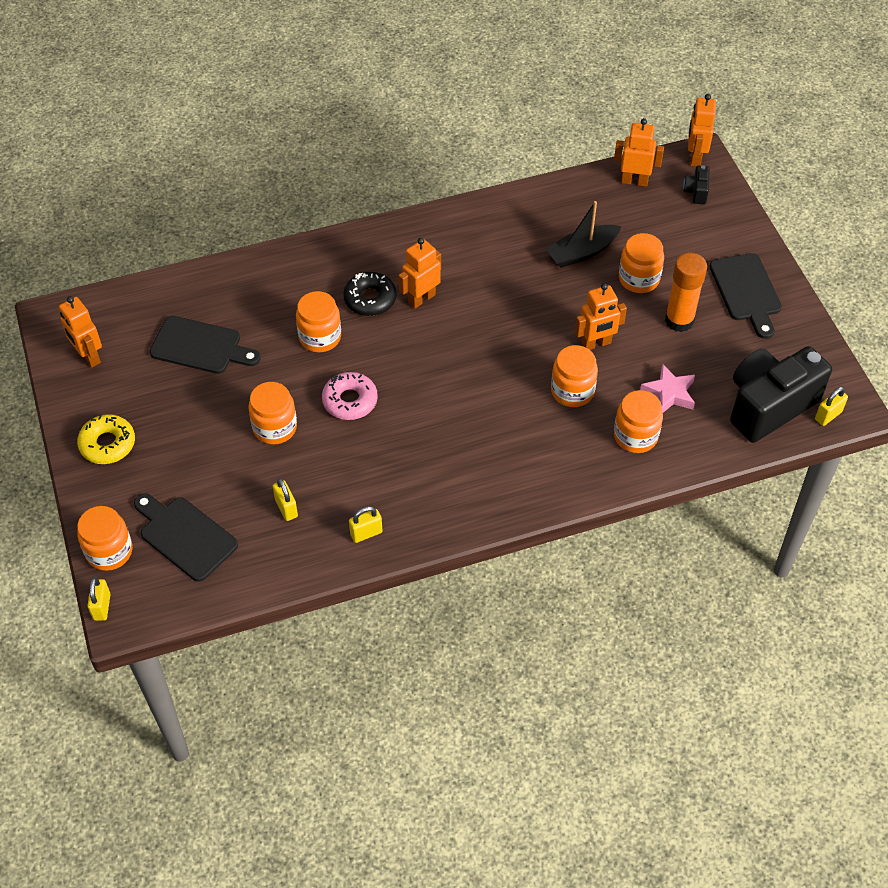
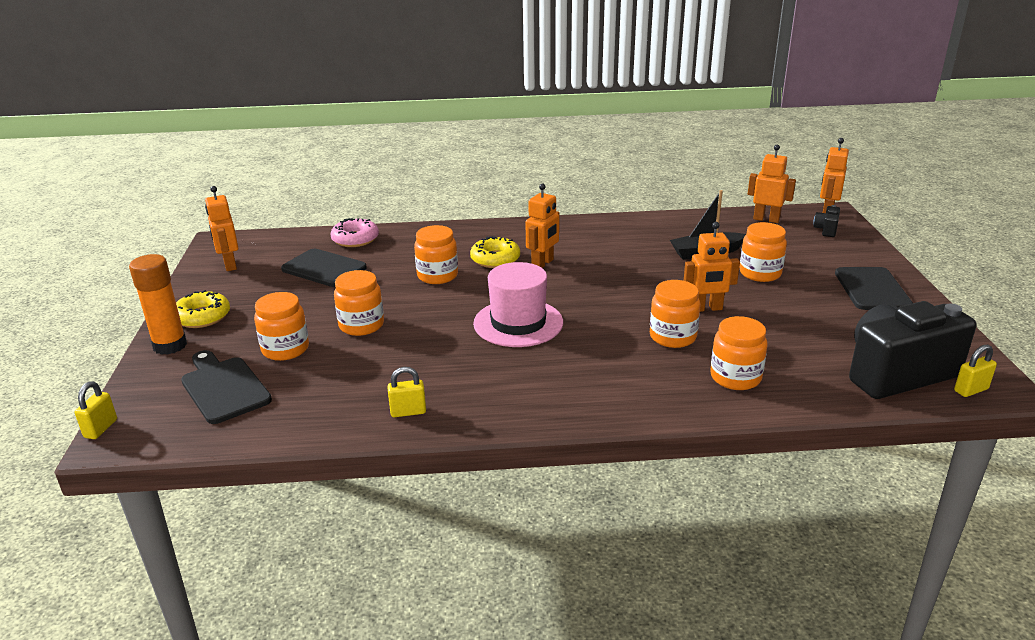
camera: 15 degrees right, 25 degrees down
(109, 551) = (143, 388): orange jar -> orange jar (285, 349)
(286, 508) = (337, 381): yellow padlock -> none
(350, 401) = (443, 317): pink donut -> pink donut (355, 239)
(370, 299) = (495, 259): black donut -> yellow donut
(421, 298) = (543, 264): orange robot -> orange robot turned 150 degrees clockwise
(425, 397) = (518, 323): none -> pink hat
(669, 393) = (780, 351): pink star -> none
(679, 320) = (798, 303): orange glue stick -> orange glue stick (170, 346)

